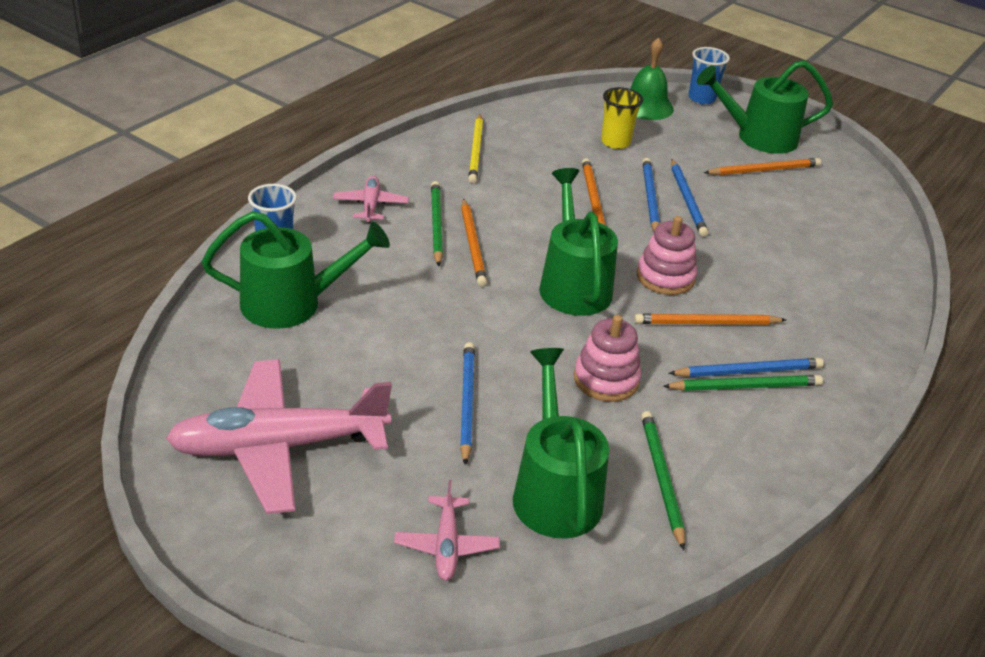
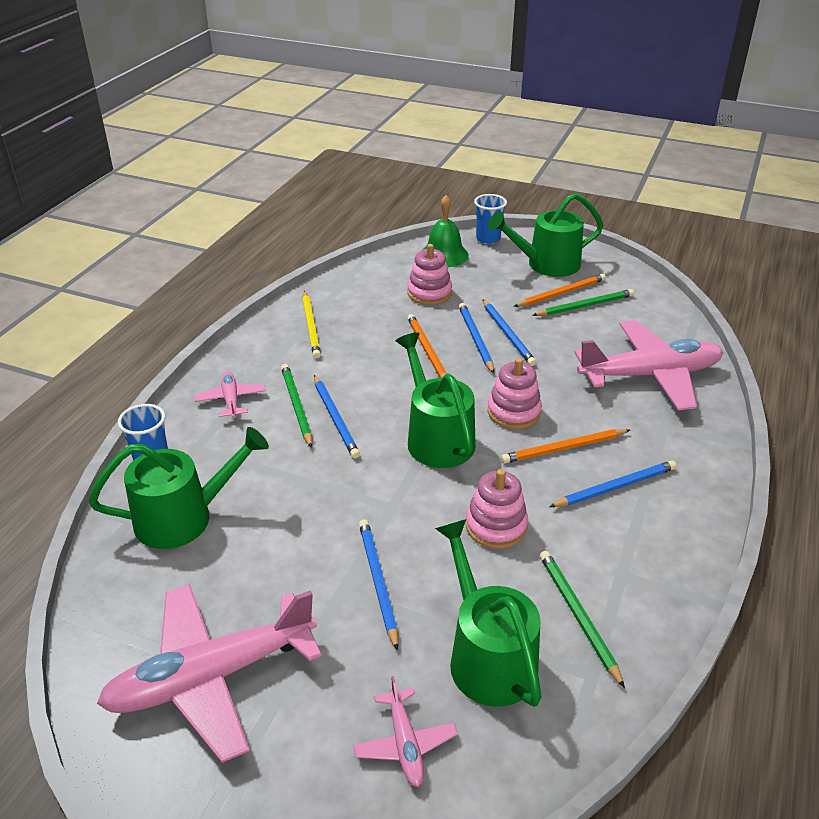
camera: 10 degrees left, 0 degrees up
(473, 245) = (335, 418): orange pencil -> blue pencil
(615, 142) = (429, 293): yellow cup -> pink stacking toy
(745, 386) = (618, 503): green pencil -> green pencil (585, 306)
(832, 272) = (650, 375): none -> pink plane

